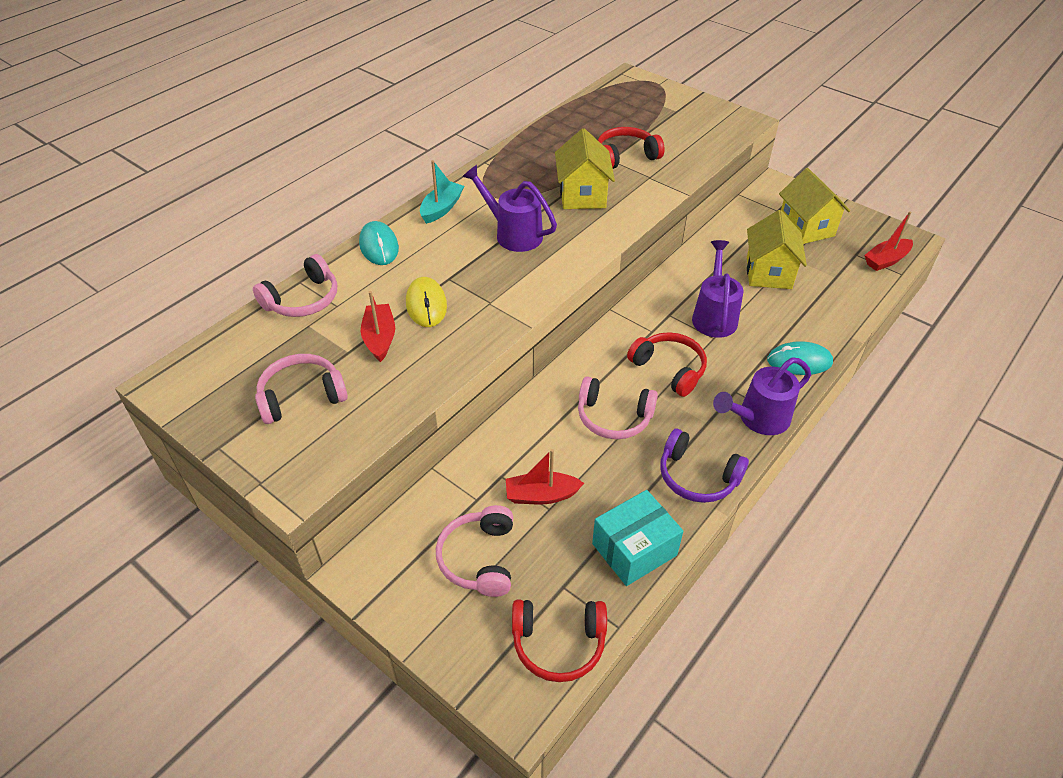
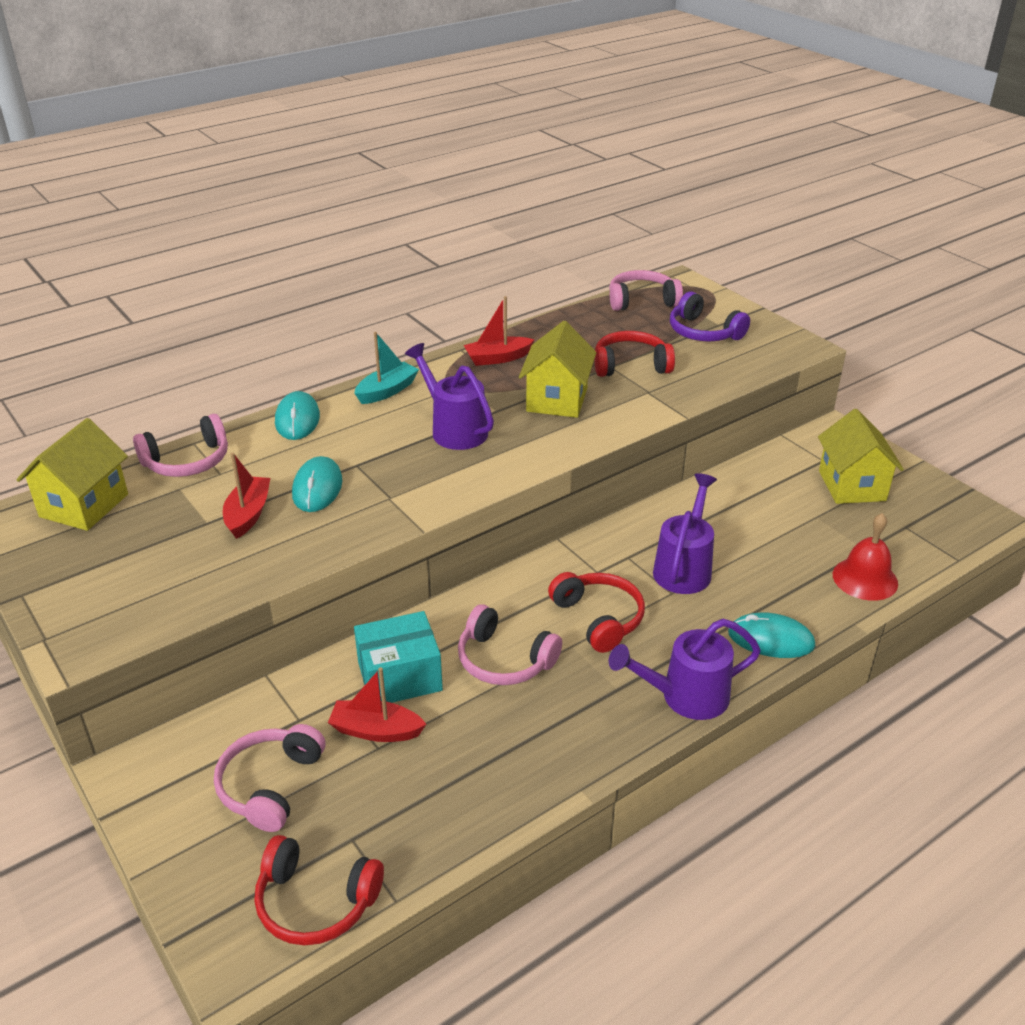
camera: 15 degrees right, 10 degrees down
(301, 396) = (134, 559): pink headphones -> pink headphones (642, 301)
(426, 304) = (317, 488): yellow mouse -> turquoise mouse
(634, 549) = (457, 815): turquoise box -> turquoise box (399, 676)
(697, 476) = (576, 748): purple headphones -> purple headphones (703, 332)
(768, 273) = (778, 530): yellow house -> yellow house (84, 505)
(844, 301) = (865, 579): none -> red bell
(886, 260) = (944, 540): red boat -> red boat (497, 358)

